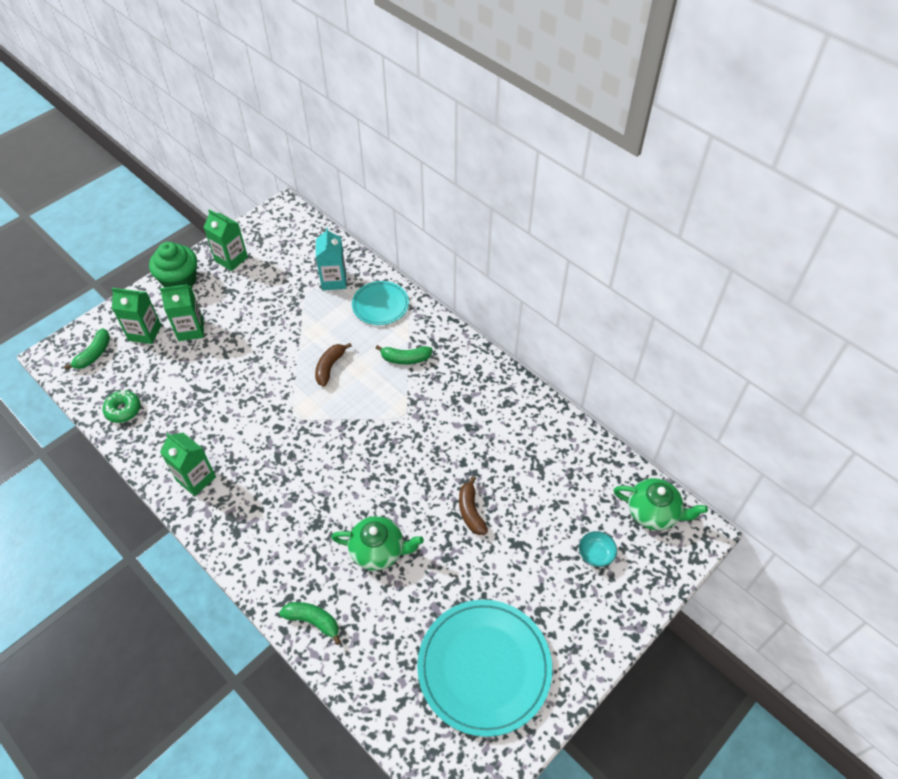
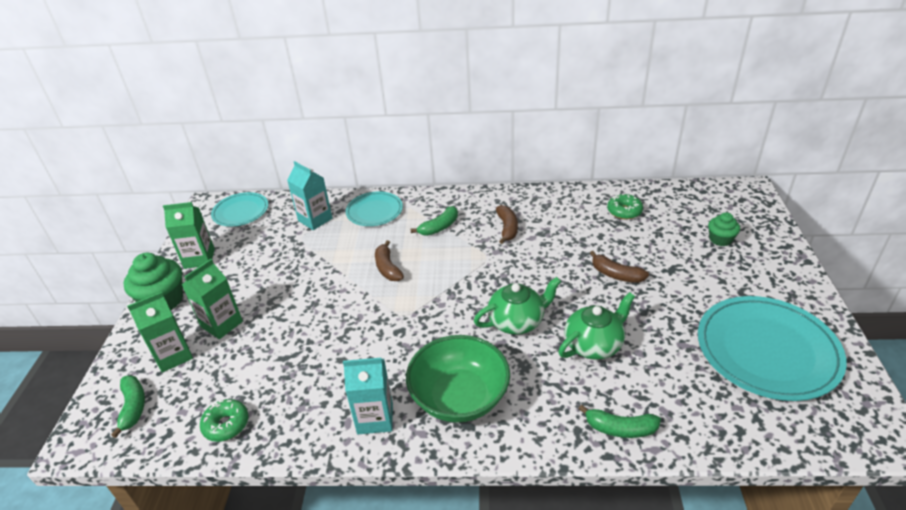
camera: 40 degrees left, 15 degrees down
(196, 479) = (375, 418): green carton -> turquoise carton
(254, 509) = (459, 397): none -> green bowl
(296, 233) = (240, 211): none -> turquoise plate
(313, 621) = (620, 428): green banana -> green banana turned 150 degrees counterclockwise
(450, 401) = (507, 228): none -> brown banana
(559, 461) = (624, 211): none -> green donut
(596, 554) = (720, 239): turquoise bowl -> green cupcake
(653, 512) = (713, 198): green teapot -> green teapot (517, 321)

